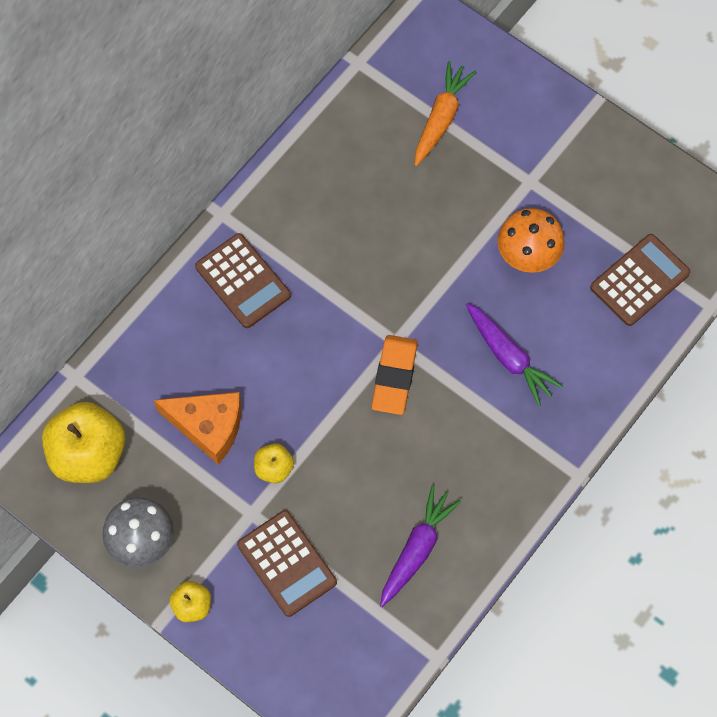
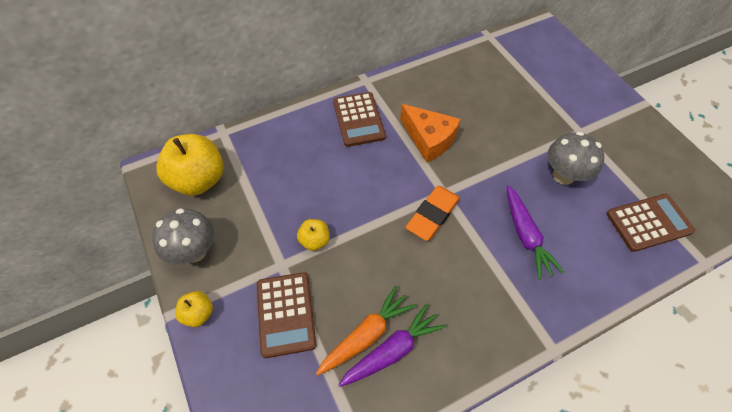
camera: 25 degrees right, 10 degrees down
(208, 426) = (286, 194): orange cheese -> orange cheese (429, 139)
(441, 118) = (531, 78): orange carrot -> orange carrot (366, 335)
(527, 257) = (563, 175): orange mushroom -> grey mushroom

